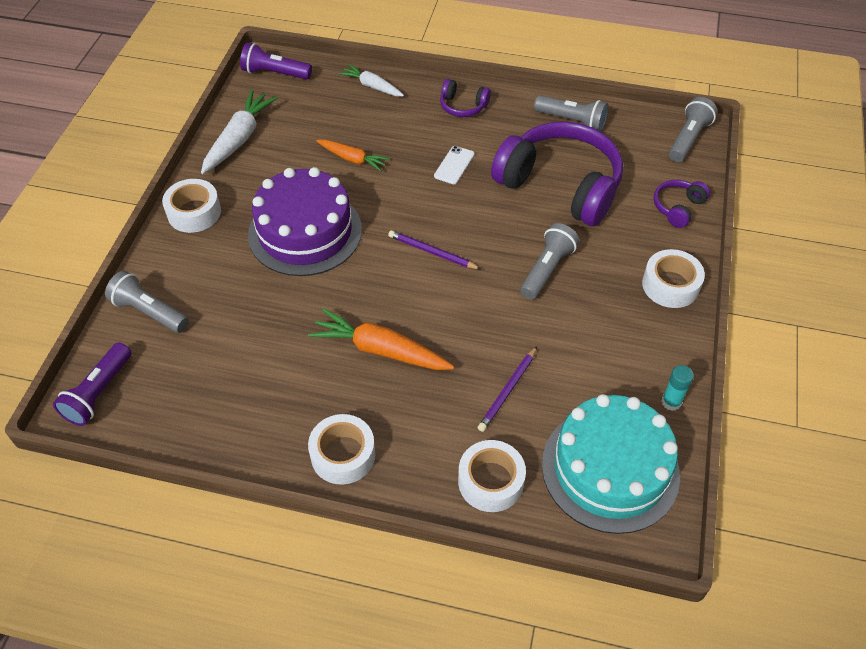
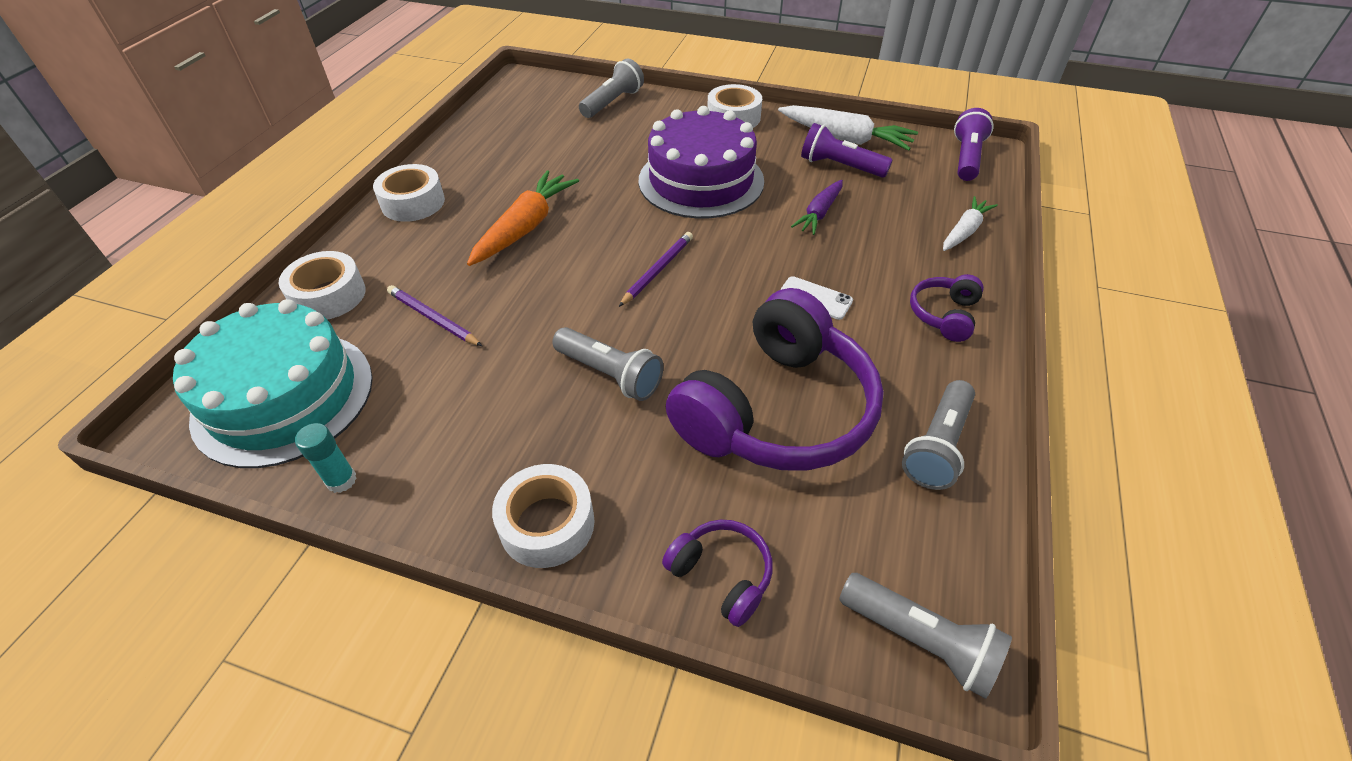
camera: 95 degrees right, 5 degrees down
(98, 393) = (534, 87): purple flashlight -> purple flashlight (840, 166)
(352, 159) = (819, 213): orange carrot -> purple carrot

